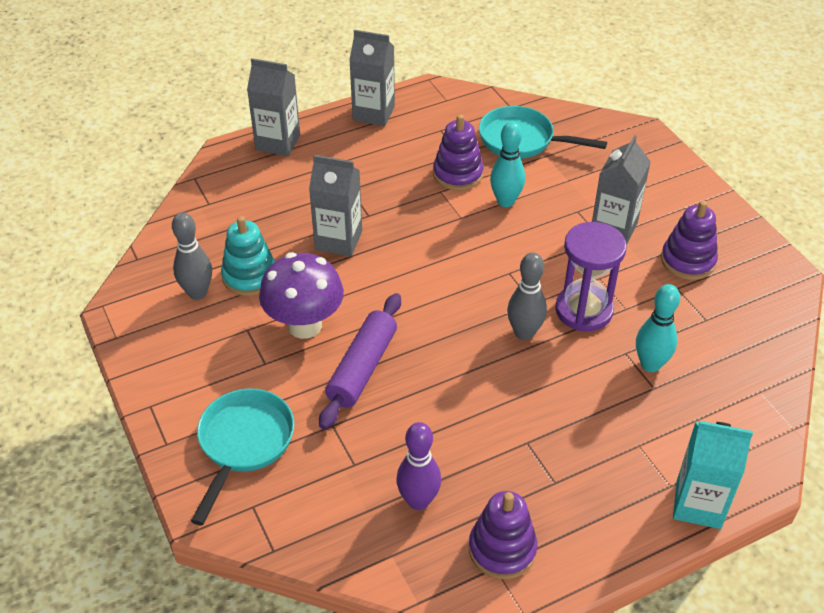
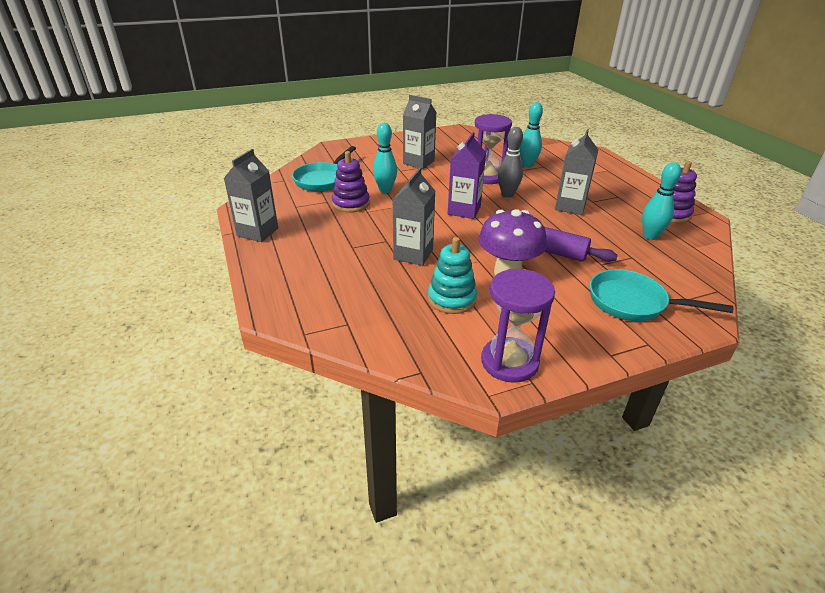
camera: 85 degrees left, 10 degrees down
(145, 321) = (509, 362): none -> purple hourglass
(197, 293) = (471, 329): grey bowling pin -> none
(278, 142) = (272, 281): grey carton -> grey carton (570, 206)
(418, 501) = (650, 236): purple bowling pin -> turquoise bowling pin
(460, 284) = (464, 210): none -> purple carton
(687, 261) = (448, 148): purple stacking toy -> none
(698, 504) = (616, 165): turquoise carton -> none

